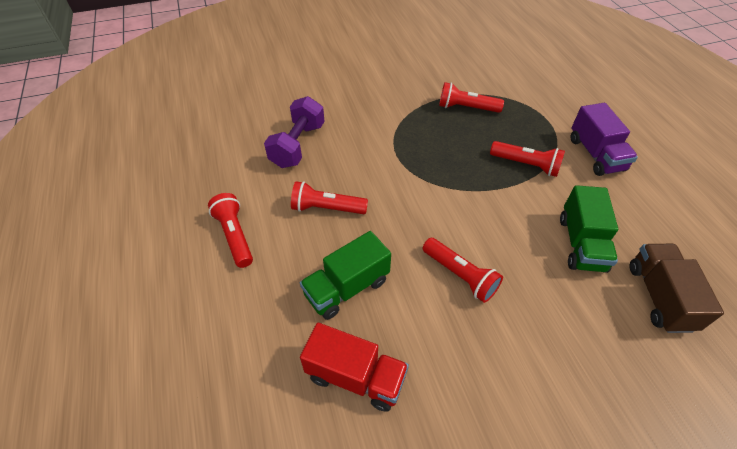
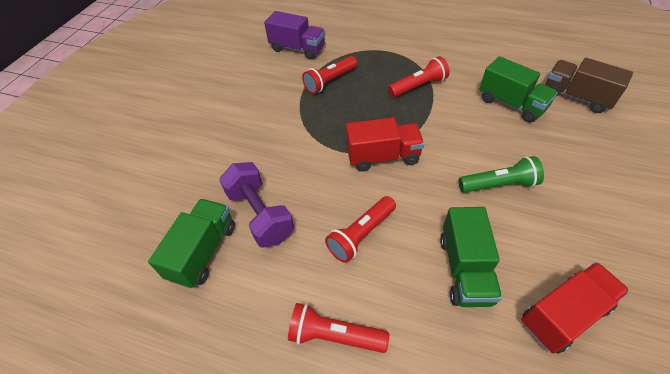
camera: 50 degrees left, 0 degrees up
(247, 136) = (203, 251): none -> green truck
(415, 182) = (383, 157): none -> red truck
(460, 275) = (499, 185): red flashlight -> green flashlight
(595, 154) = (438, 50): purple truck -> purple truck (297, 49)

